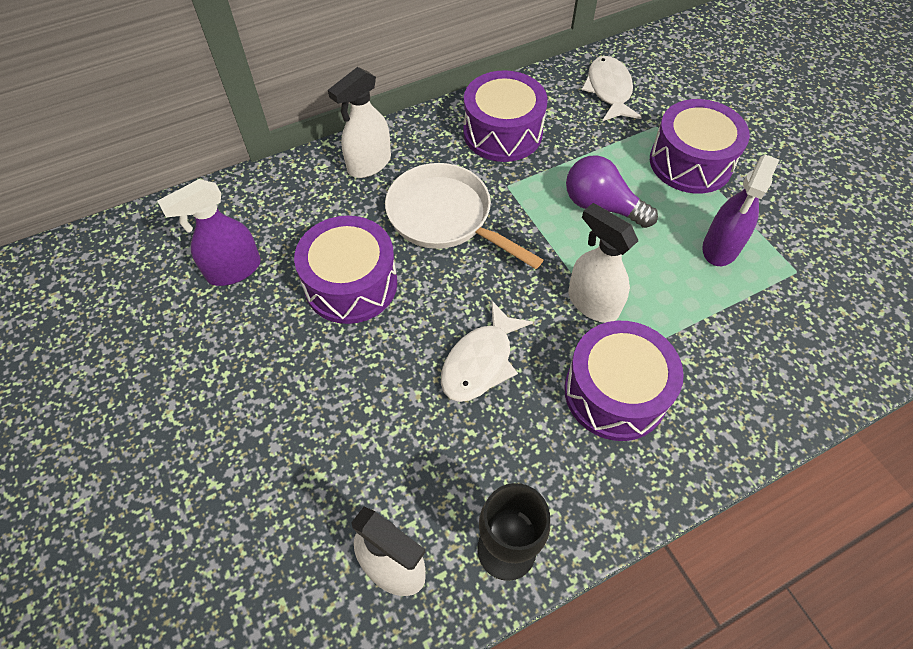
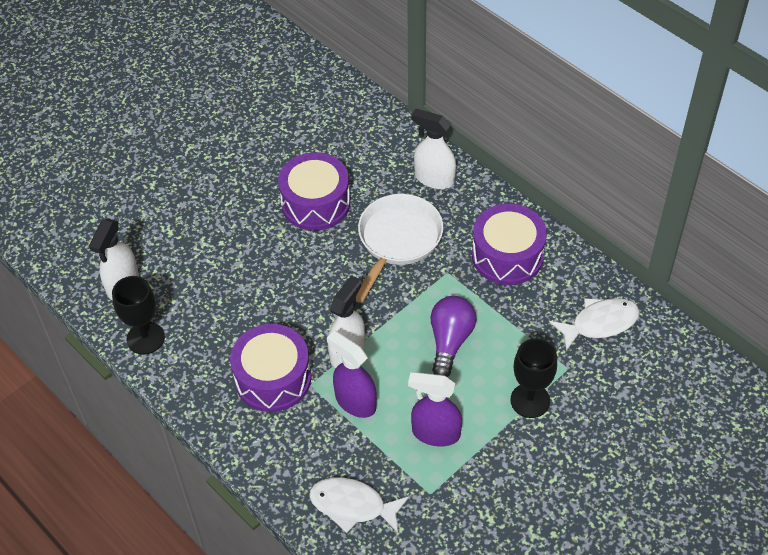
camera: 75 degrees right, 5 degrees down
(233, 270) = (305, 136): purple spray bottle -> purple spray bottle (355, 401)
(480, 362) = (274, 294): white fish -> white fish (352, 506)
(690, 162) = (530, 400): purple drum -> black goblet

